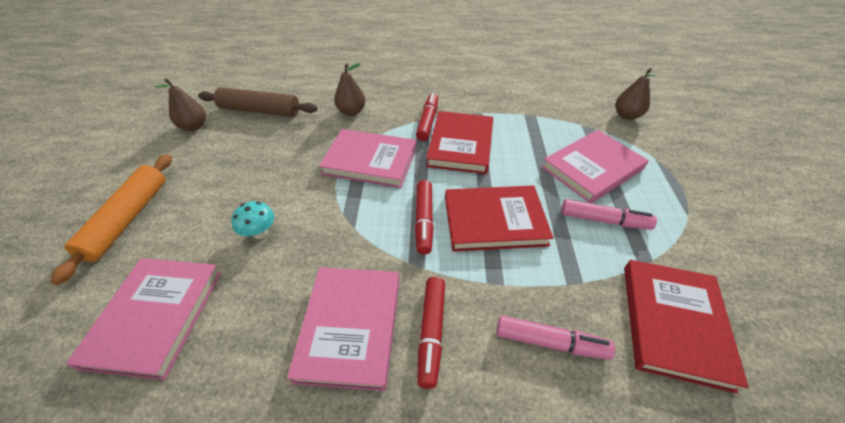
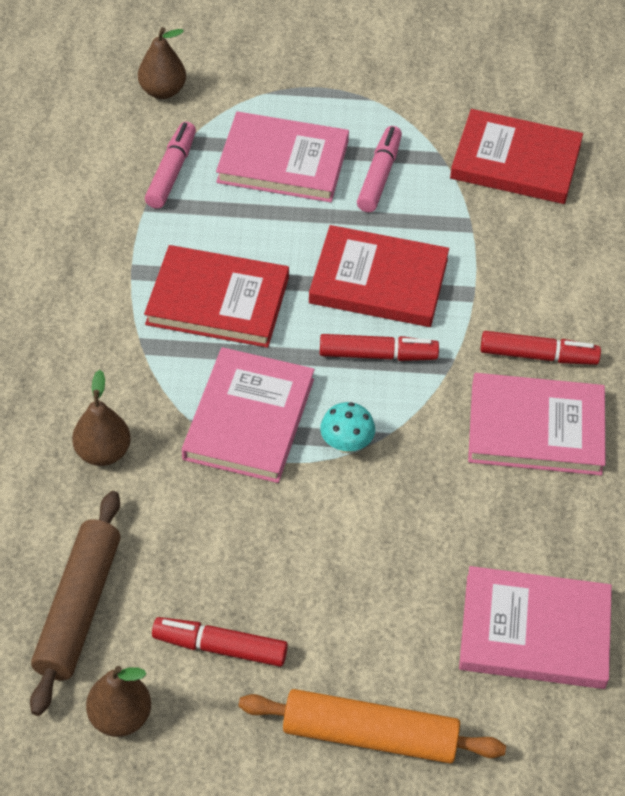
camera: 90 degrees left, 5 degrees up
(260, 233) = (398, 545): turquoise mushroom -> turquoise mushroom (346, 444)
(428, 122) = (149, 339): red marker -> red marker (220, 647)
(494, 220) = (378, 281): red book -> red book turned 75 degrees counterclockwise
(550, 342) = (542, 260): pink marker -> pink marker (171, 172)
(592, 168) = (283, 162): pink book -> pink book turned 45 degrees counterclockwise

